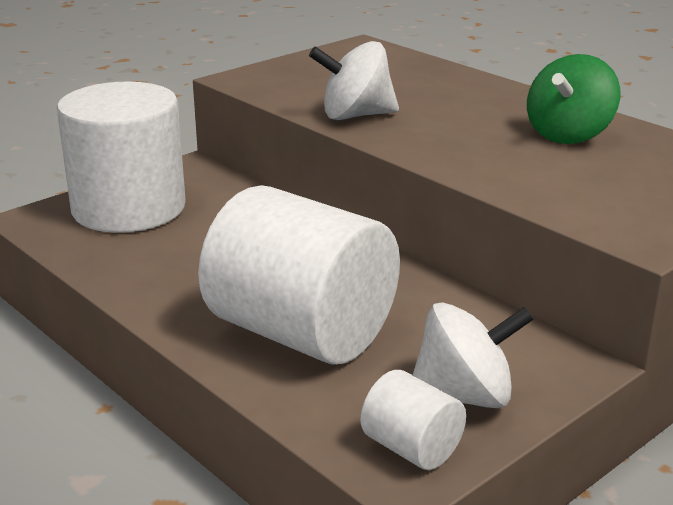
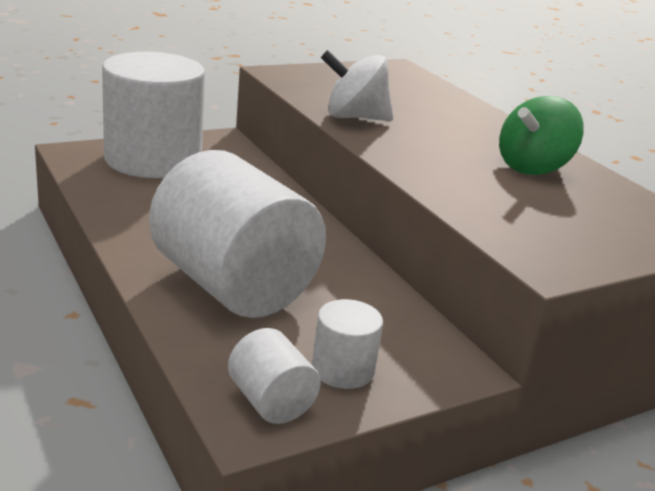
camera: 10 degrees right, 0 degrees up
(464, 396) = (343, 369): white spinning top -> white cylinder

